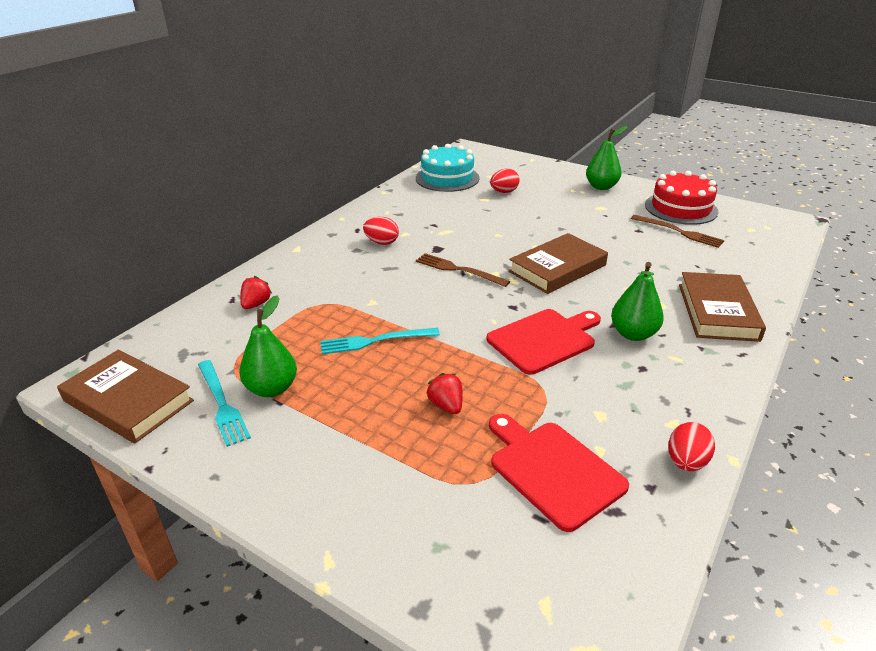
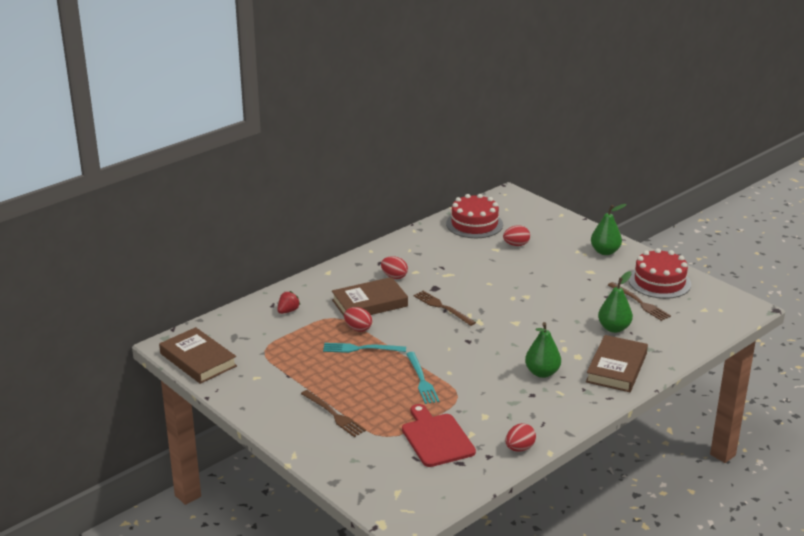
camera: 15 degrees right, 5 degrees down
(221, 403) = (253, 370): turquoise fork -> turquoise fork (421, 380)
(272, 388) = (285, 367): green pear -> green pear (614, 328)
(360, 313) = (358, 328): none -> red egg
(372, 459) = (333, 415): none -> brown fork
(446, 405) = (390, 394): red strawberry -> none
(447, 178) = (474, 224): turquoise cake -> red cake
(544, 339) = (476, 366): red cutting board -> none
(557, 268) = (519, 318): brown book -> brown book (370, 303)

